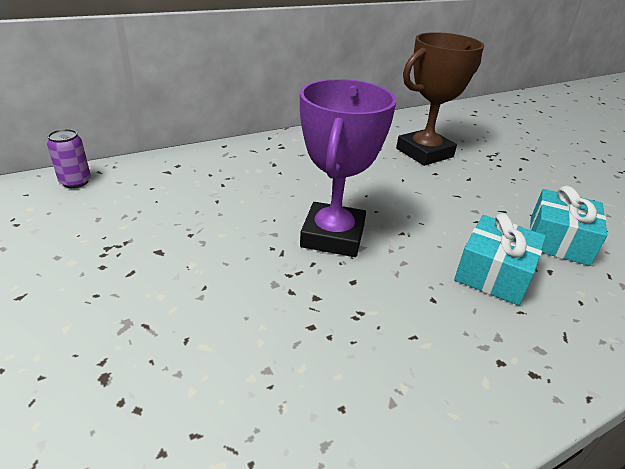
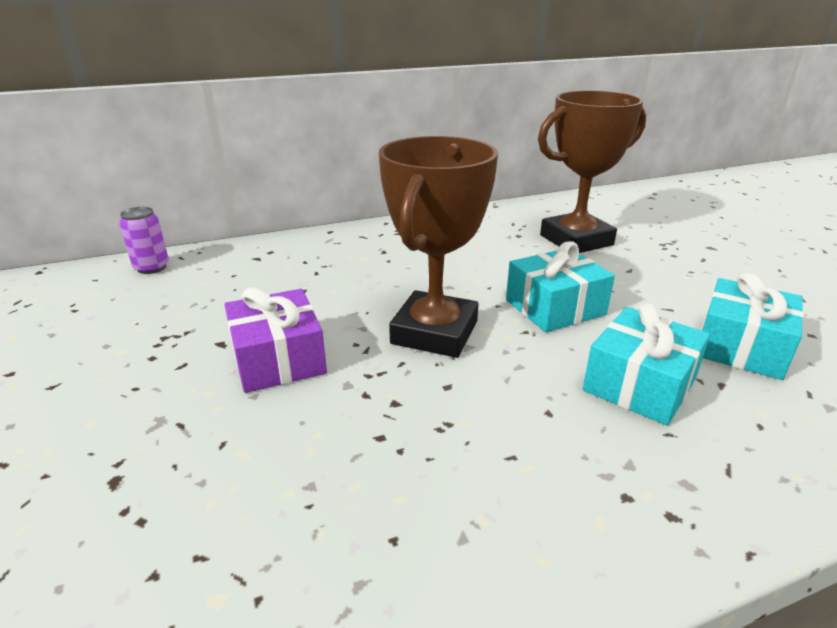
camera: 10 degrees right, 5 degrees down
(212, 264) = (278, 359): none -> purple gift
(333, 236) = (435, 332): purple trophy -> brown trophy
(420, 212) = (555, 307): none -> turquoise gift

